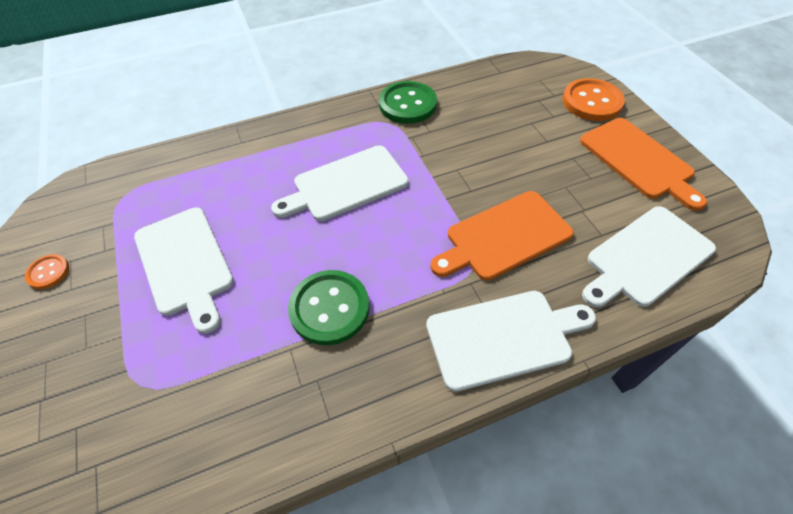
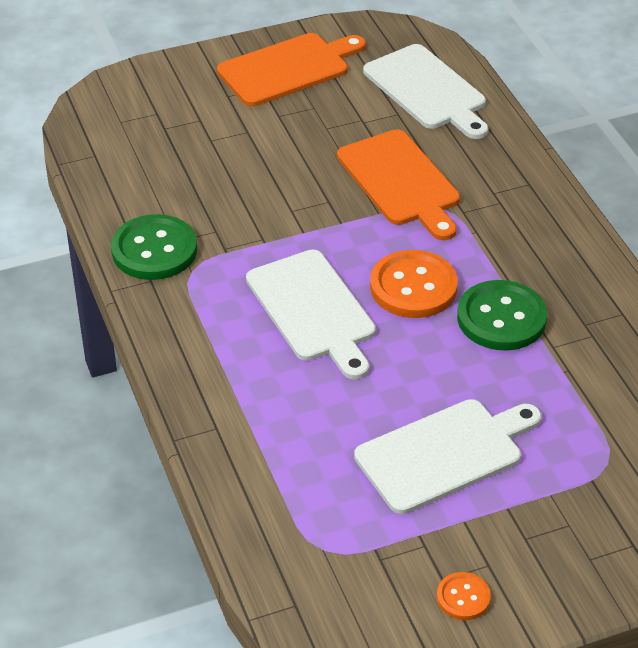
camera: 90 degrees left, 10 degrees down
(504, 337) = (526, 194): white cutting board -> none
(592, 102) = (176, 85): orange button -> orange button (413, 287)

